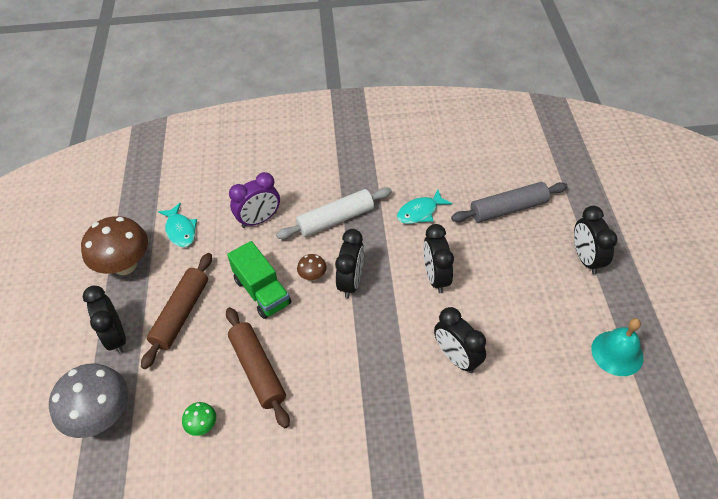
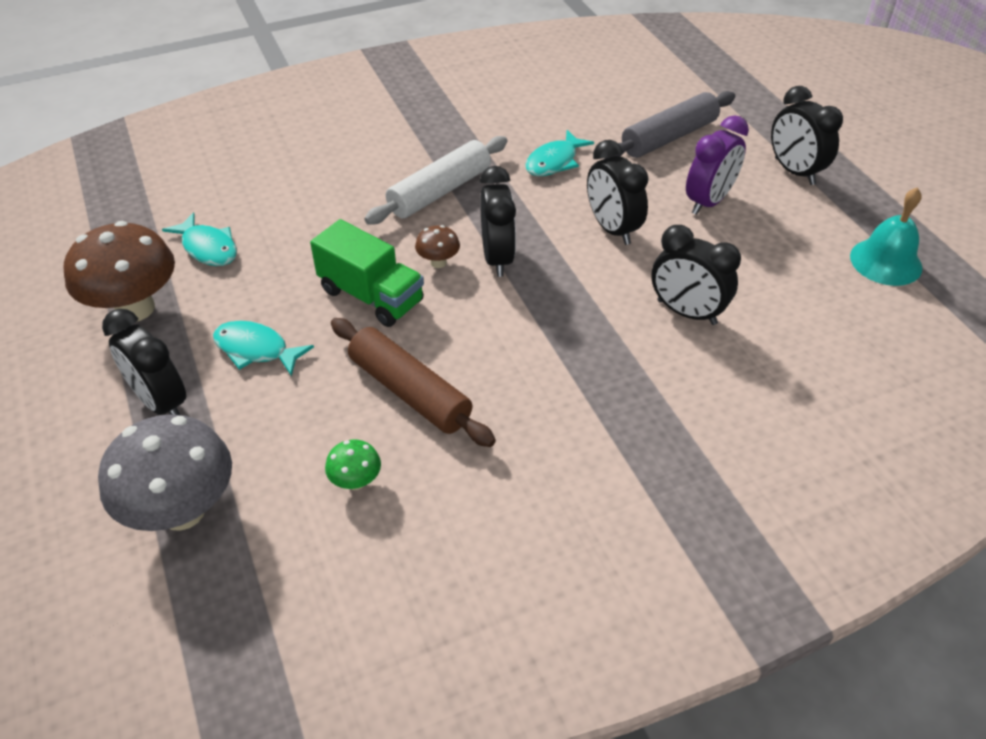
camera: 20 degrees left, 5 degrees down
(181, 314) = (256, 350): brown rolling pin -> turquoise fish
(259, 220) = (326, 213): purple clock -> purple clock (709, 202)

